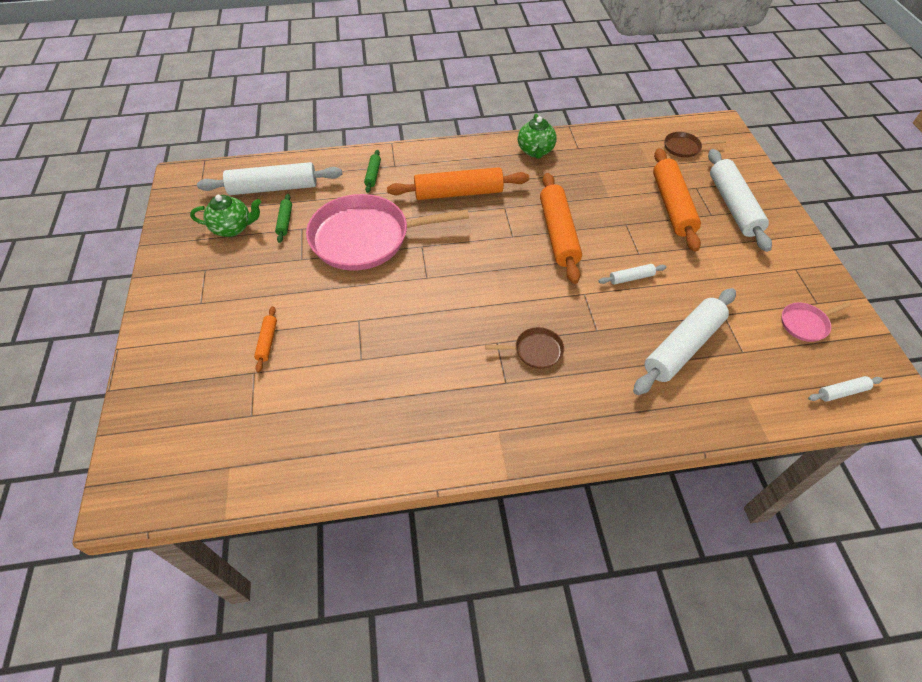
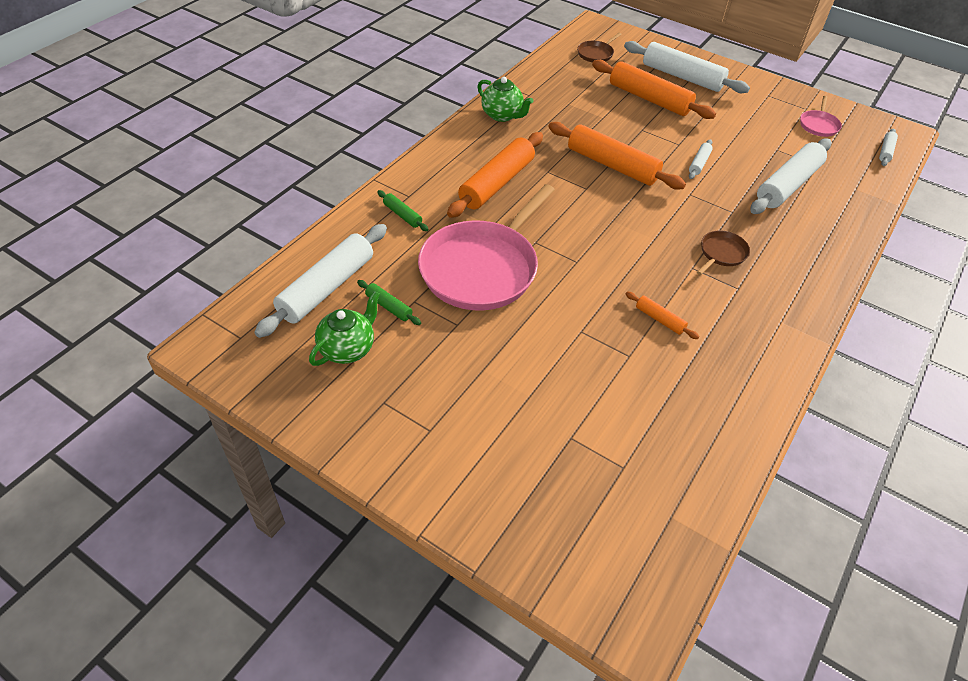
camera: 50 degrees left, 5 degrees down
(267, 342) = (541, 407): orange rolling pin -> orange rolling pin (659, 319)
(683, 347) = (788, 185): white rolling pin -> white rolling pin turned 45 degrees clockwise

